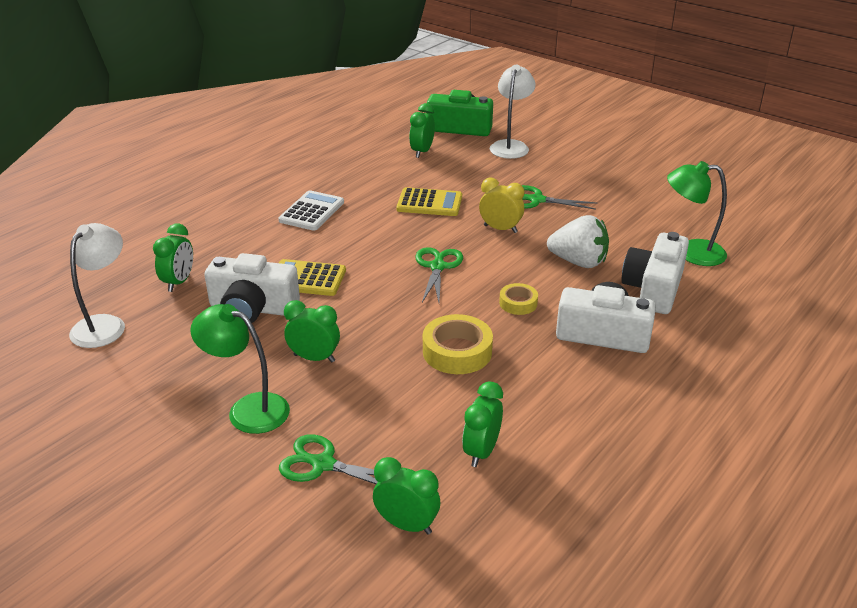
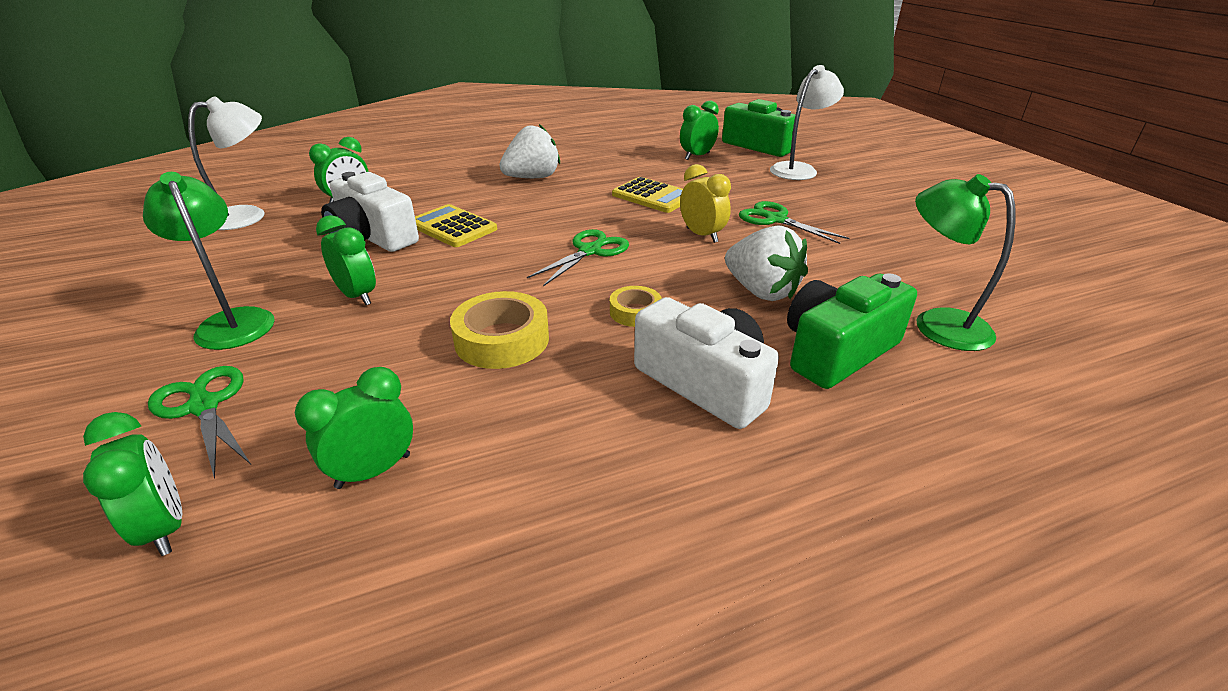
camera: 30 degrees right, 0 degrees up
(311, 211) = (532, 178): white calculator -> white strawberry
(654, 289) = (837, 351): white camera -> green camera

